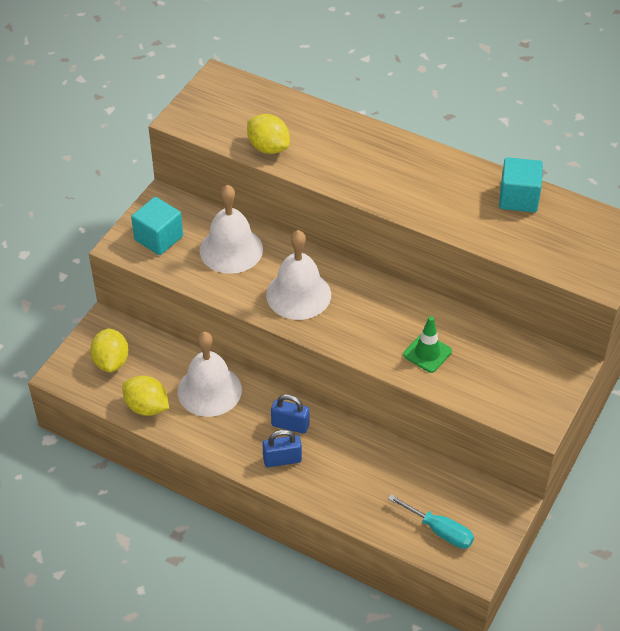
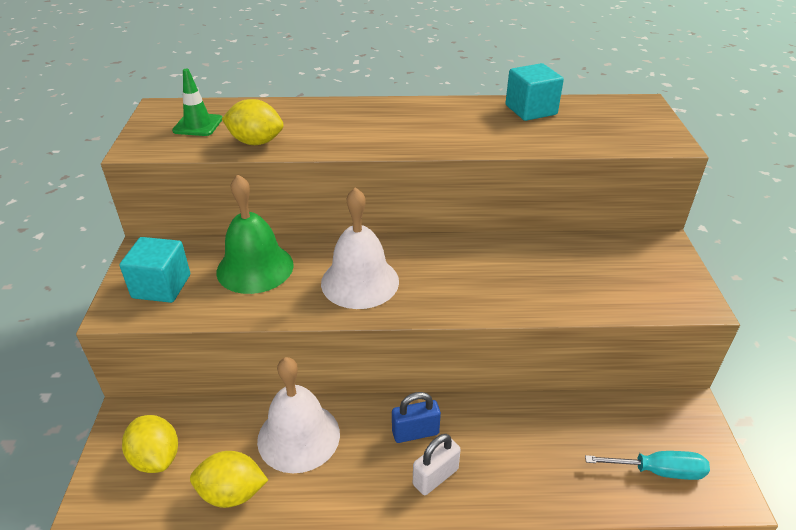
camera: 30 degrees left, 10 degrees down
(231, 249) = (255, 268): white bell -> green bell
(282, 460) = (435, 477): blue padlock -> white padlock
(427, 353) = (534, 283): green traffic cone -> green traffic cone (198, 125)

